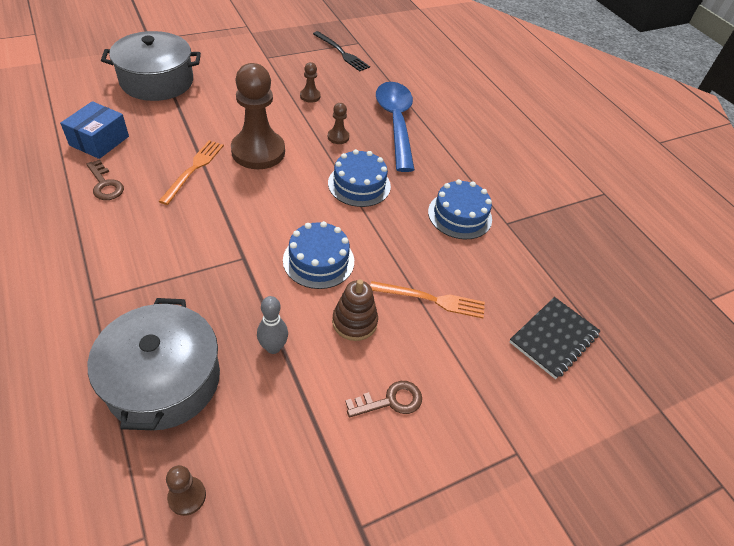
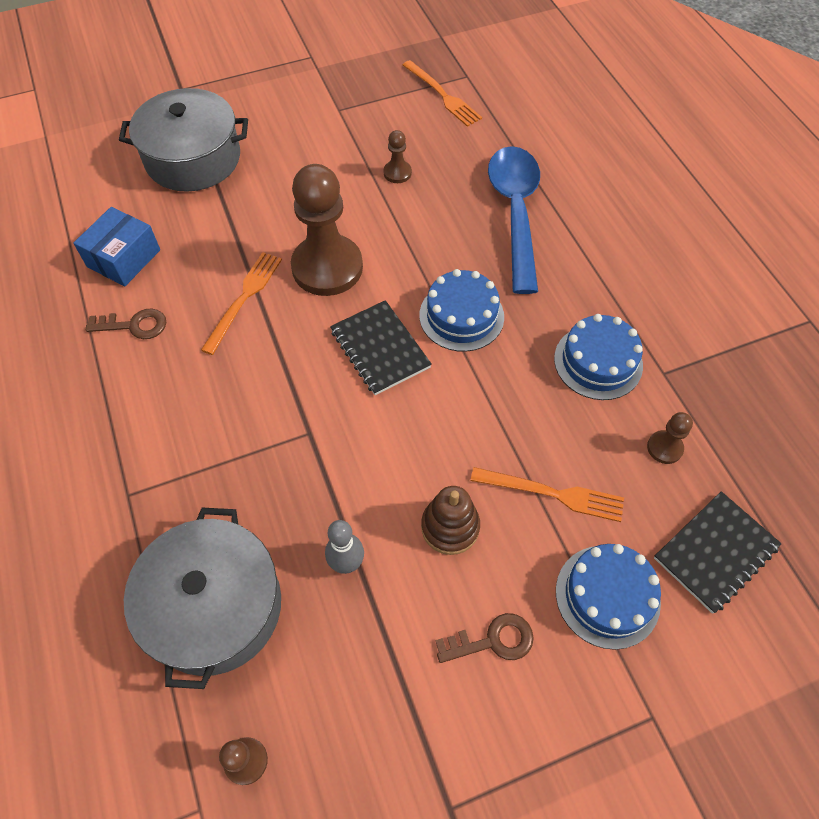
camera: 10 degrees right, 10 degrees up
(105, 184) = (134, 325): brown key -> brown key turned 60 degrees counterclockwise
(298, 204) = (380, 349): none -> black notebook
(318, 260) = (405, 435): blue cake -> blue cake (607, 596)
(338, 137) = (435, 239): brown pawn -> brown pawn (664, 448)
(341, 52) = (442, 95): black fork -> orange fork

